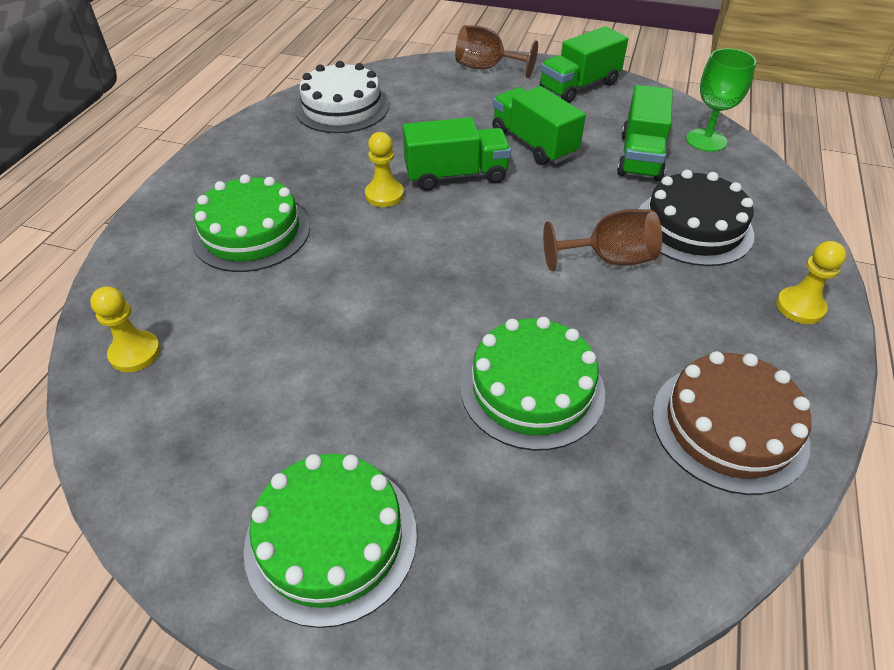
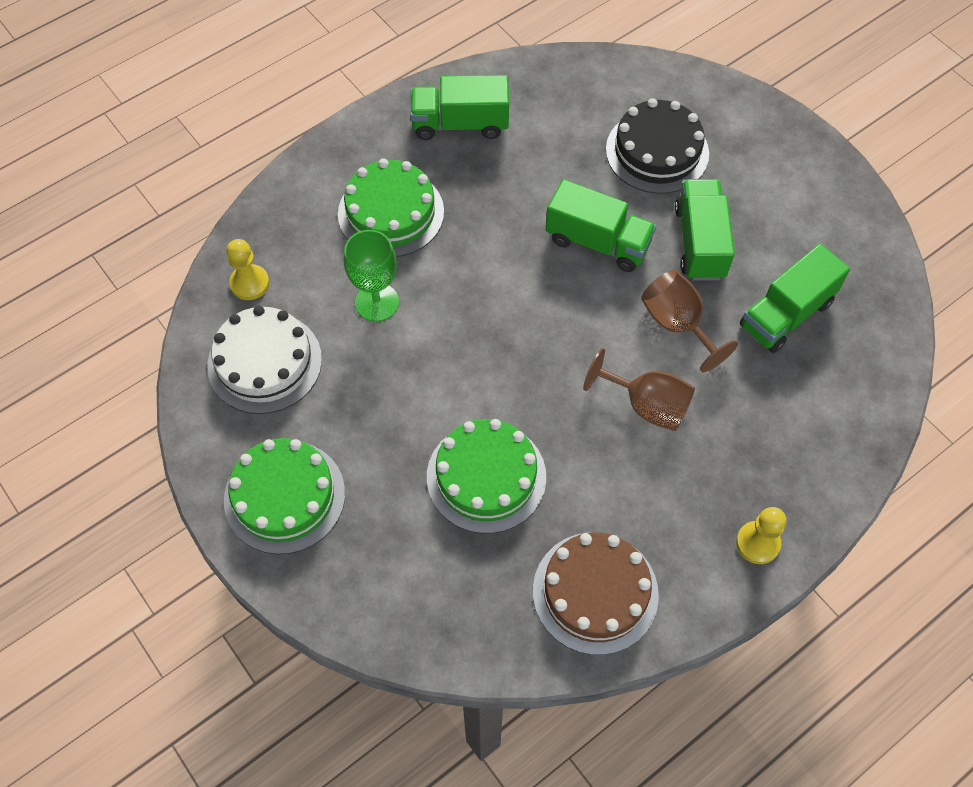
camera: 35 degrees right, 15 degrees up
(342, 107) = (562, 99): white cake -> white cake (264, 362)
(384, 195) = (520, 230): yellow pawn -> none
(487, 68) = (745, 114): brown goblet -> brown goblet (678, 324)
(579, 86) = (816, 190): green truck -> green truck (460, 124)
(693, 227) = (752, 417): black cake -> black cake (657, 151)
(706, 140) = (873, 331): green goblet -> green goblet (377, 302)

